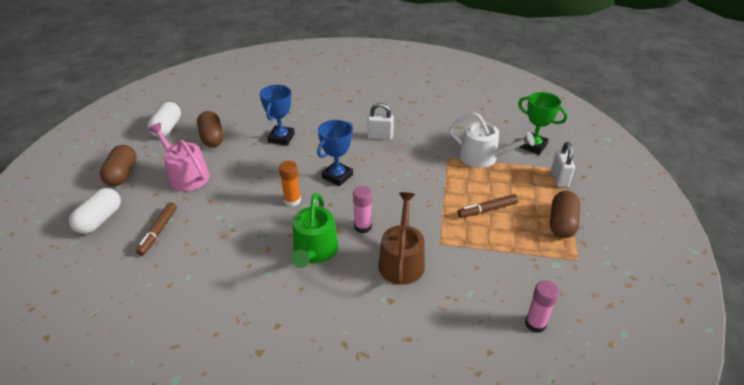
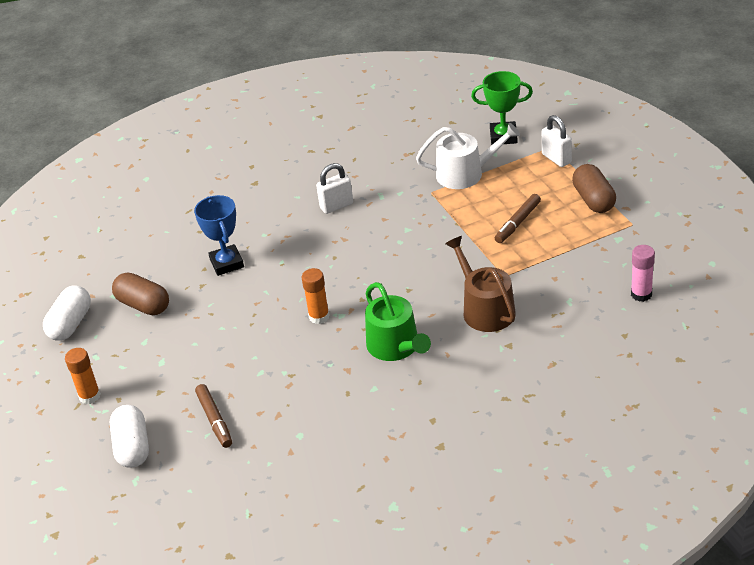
camera: 30 degrees left, 0 degrees up
(122, 174) = (89, 396): brown capsule -> orange glue stick
(167, 128) = (70, 324): white capsule -> white capsule turned 45 degrees clockwise
(186, 175) = (167, 356): pink watering can -> none
(337, 176) = (338, 269): blue trophy -> none
(363, 227) = (418, 301): pink glue stick -> none

